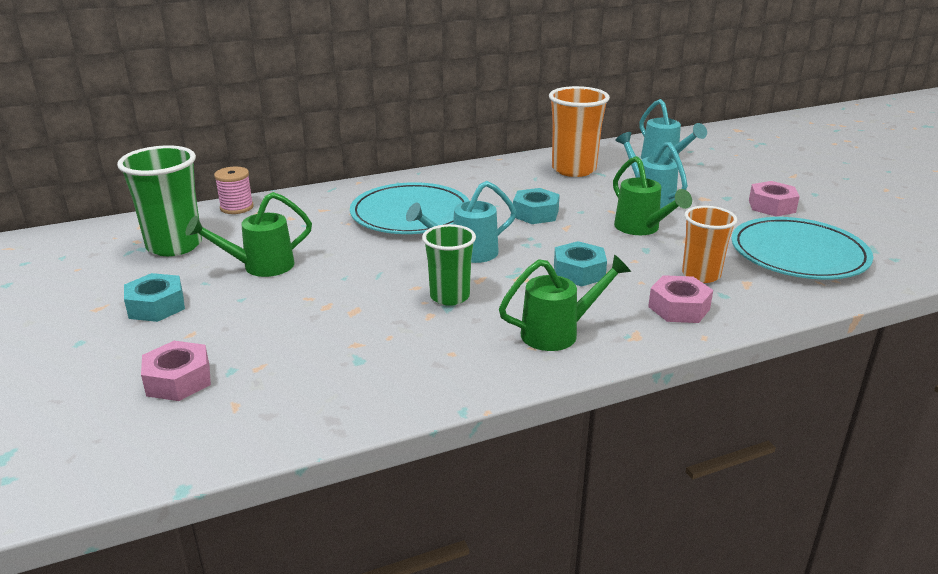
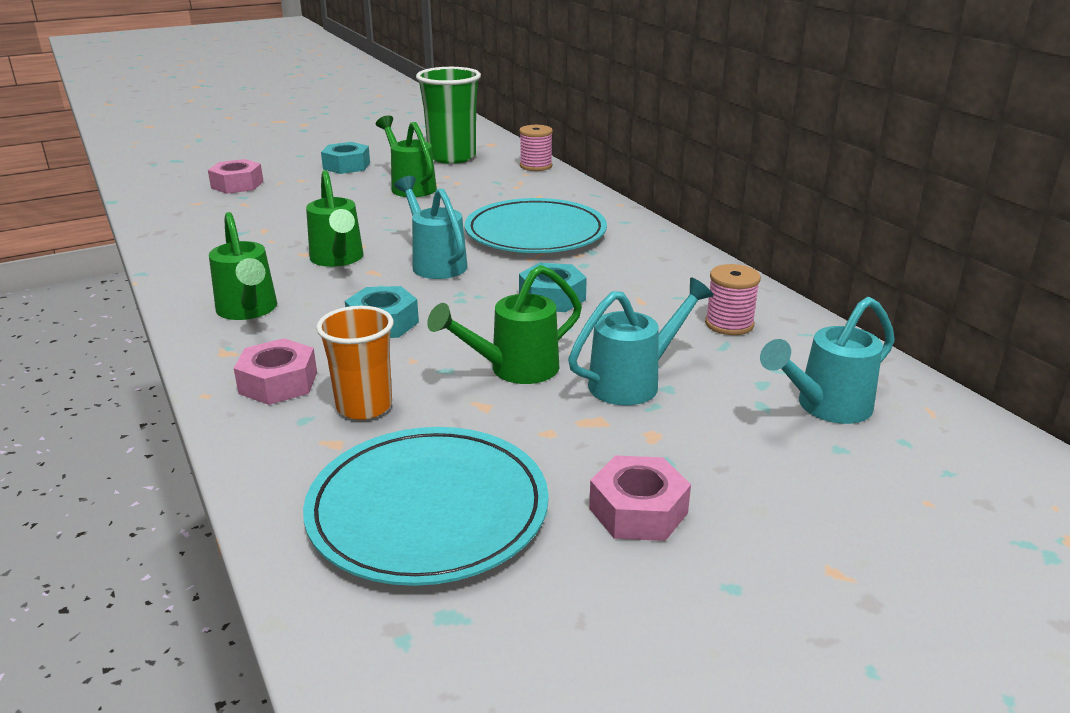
camera: 85 degrees right, 0 degrees up
(449, 296) = (338, 260): green cup -> green watering can
(574, 169) = (729, 324): orange cup -> pink spool

